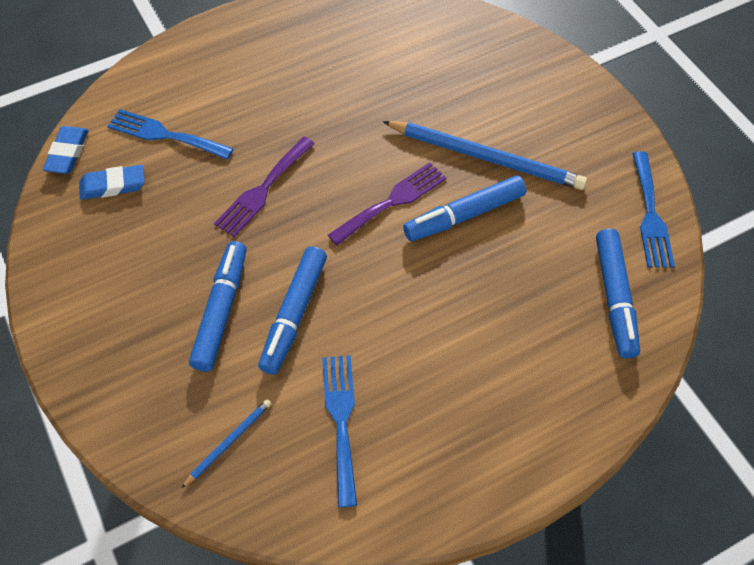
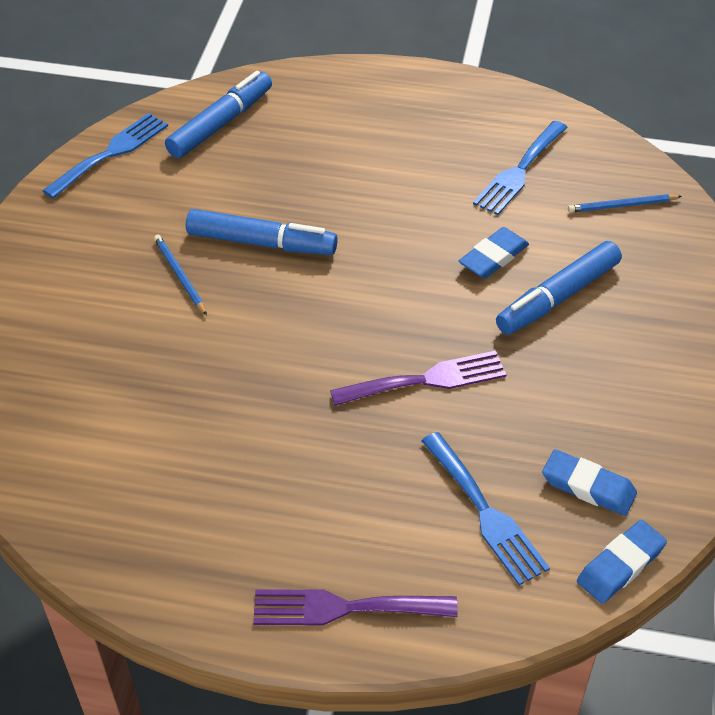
camera: 140 degrees left, 10 degrees down
(294, 314) = (493, 257): blue marker -> blue eraser
(392, 201) = (311, 292): purple fork -> purple fork (344, 608)
(486, 157) = (180, 275): blue pencil -> blue pencil, size x0.47

